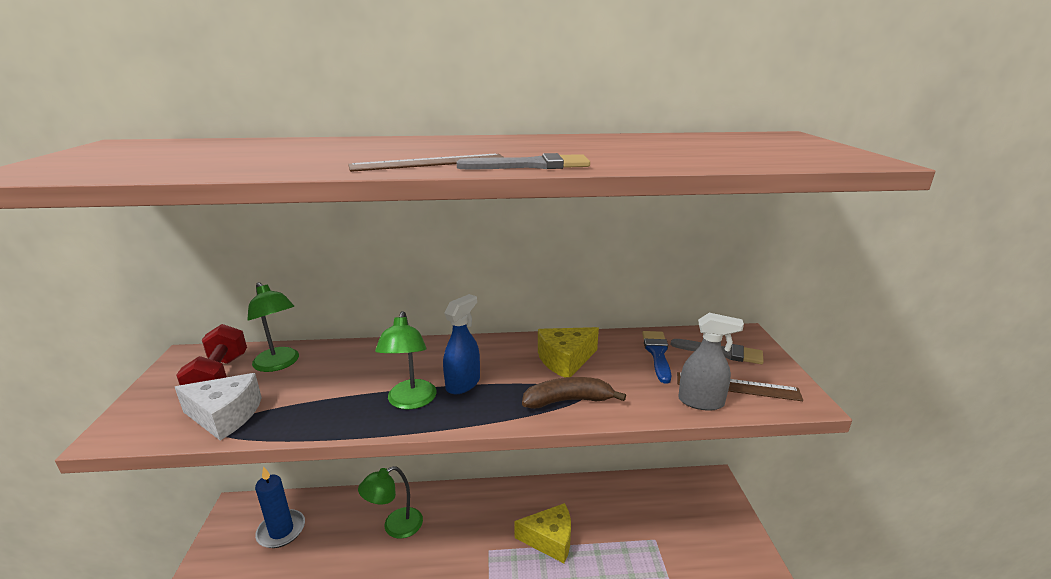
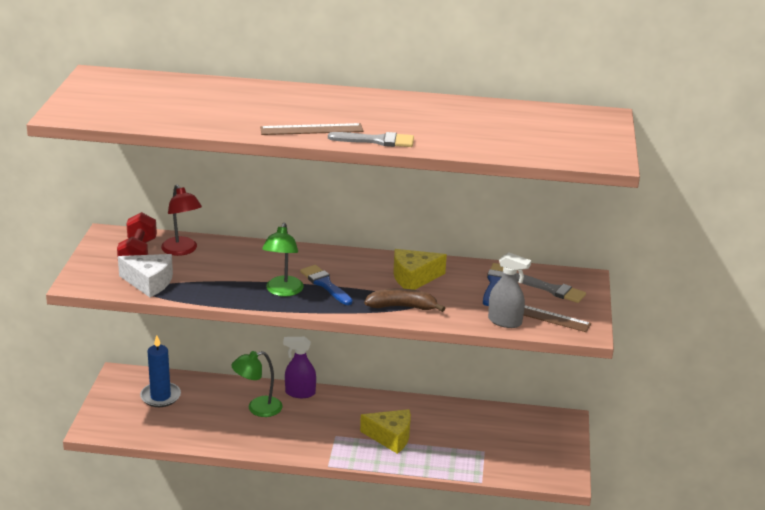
camera: 10 degrees right, 5 degrees up
(279, 364) = (182, 250): green lamp -> red lamp
(439, 496) = (300, 393): none -> purple spray bottle
(463, 384) = (325, 284): blue spray bottle -> blue brush

